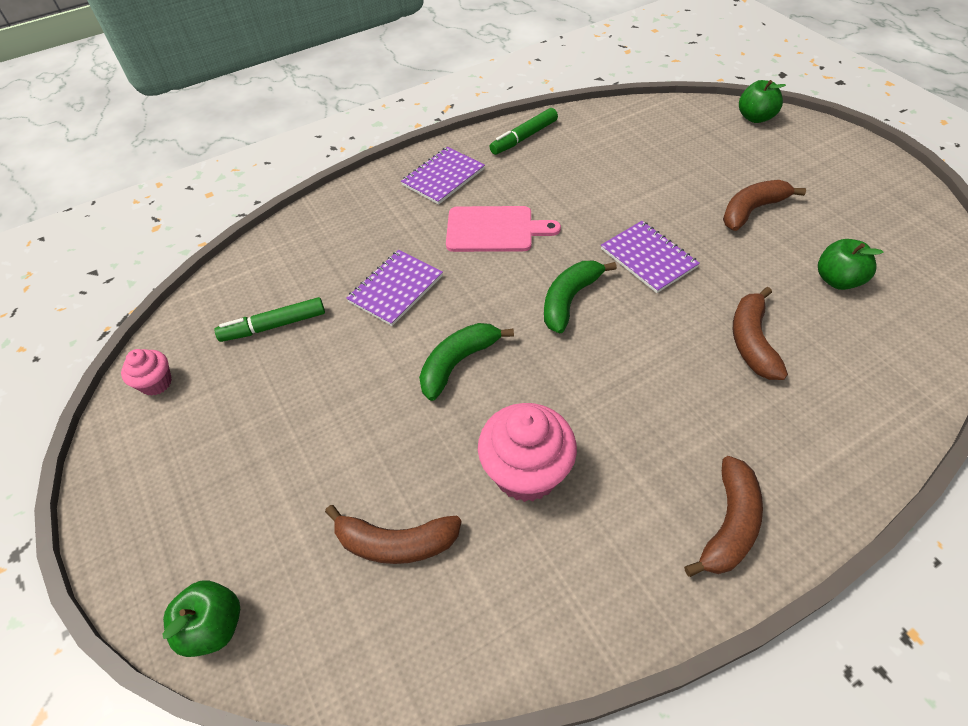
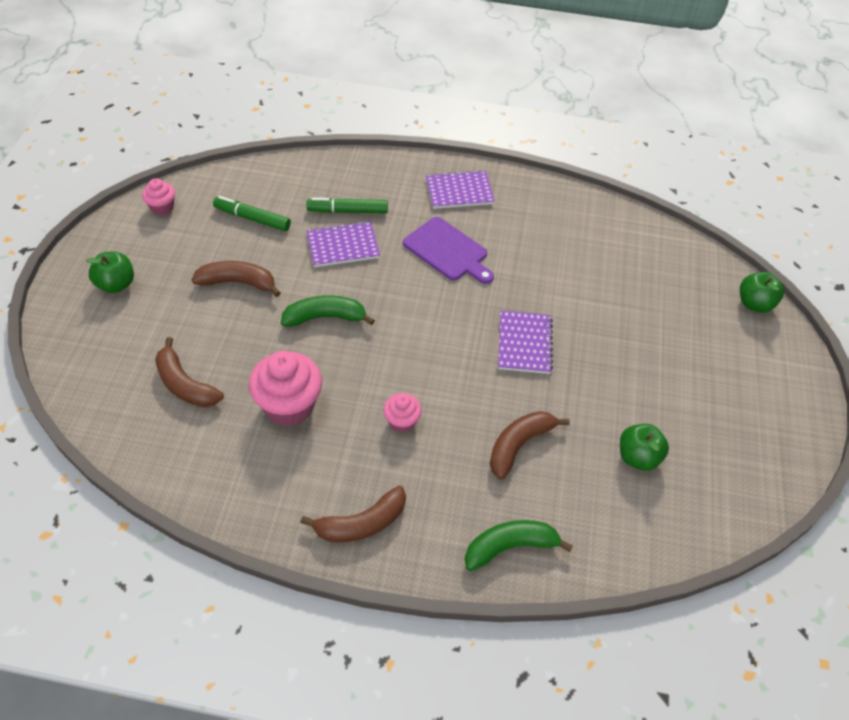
camera: 35 degrees right, 0 degrees up
(214, 626) = (68, 353): green apple -> green apple (116, 284)
(494, 229) = (448, 251): pink cutting board -> purple cutting board
(524, 137) = (551, 199): green marker -> green marker (348, 211)
(569, 300) = (437, 331): green banana -> green banana (510, 547)
(641, 400) = (402, 421): none -> pink cupcake
(751, 210) = (646, 367): brown banana -> brown banana (238, 282)

